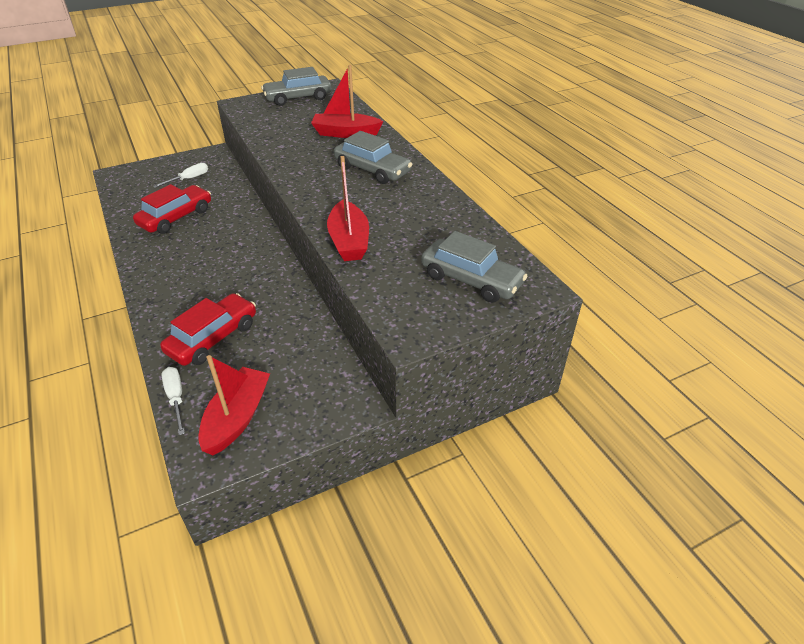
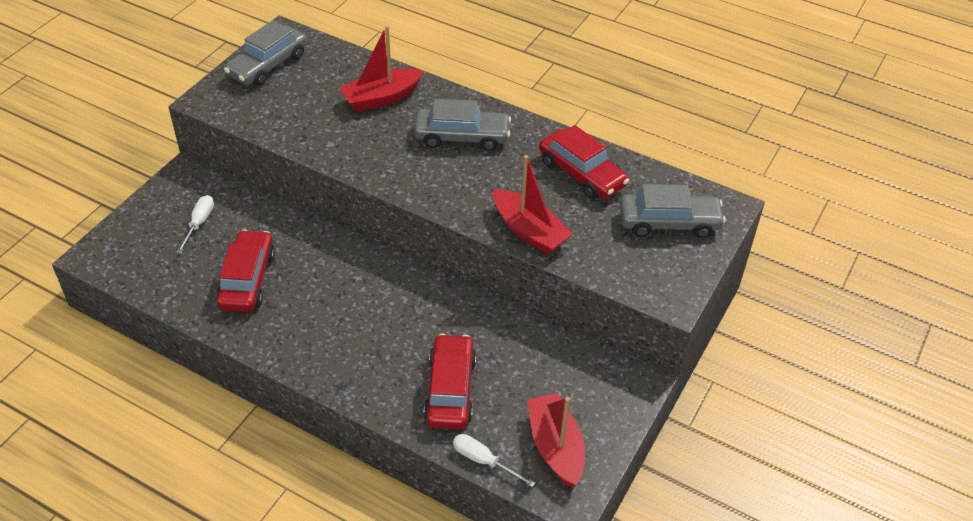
camera: 35 degrees left, 5 degrees up
(435, 221) = (581, 173): none -> red car

